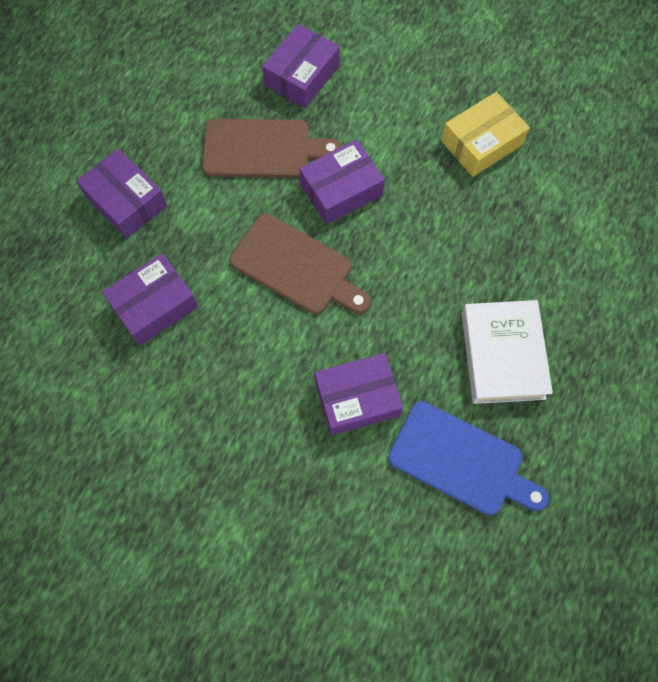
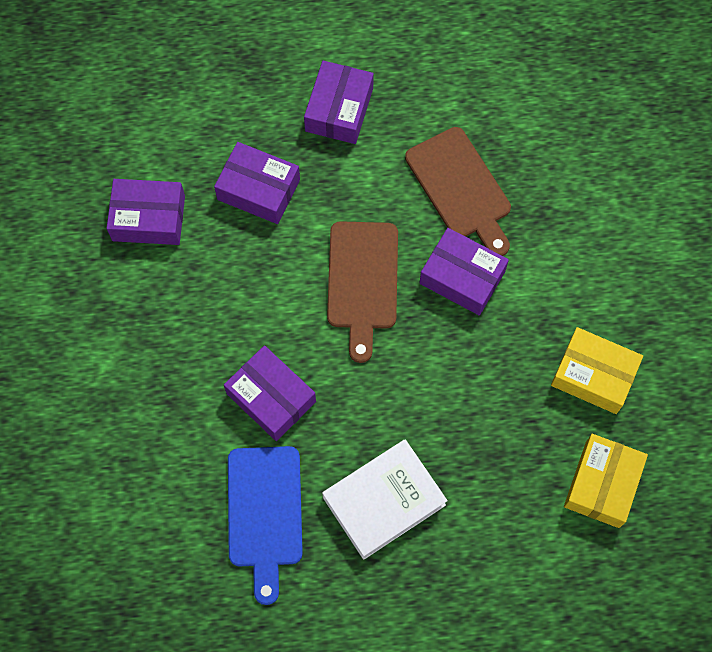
camera: 60 degrees right, 0 degrees up
(302, 75) = (560, 178): purple box -> purple box (148, 218)
(574, 185) = (602, 484): none -> yellow box

